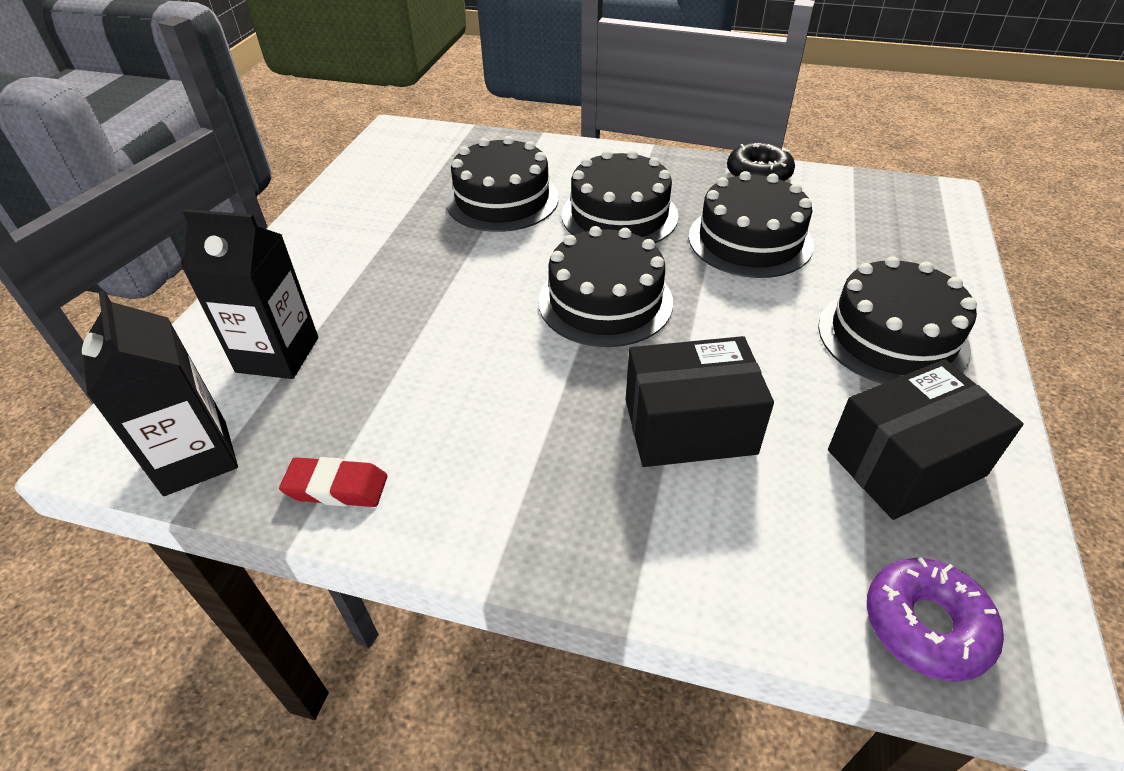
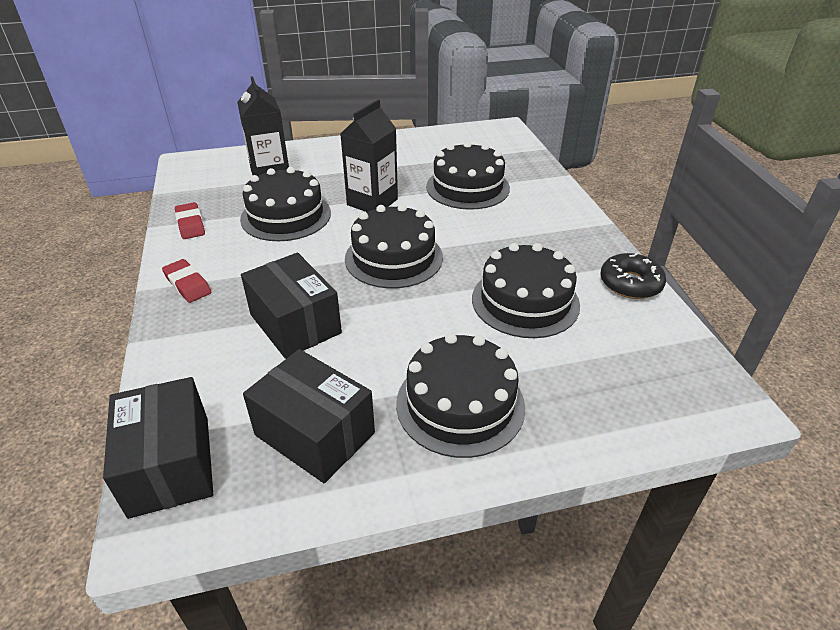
camera: 60 degrees right, 5 degrees down
(195, 457) = (192, 183): black carton -> black carton (372, 202)
(517, 526) = (188, 284): none -> red eraser
(619, 215) = (497, 235): black cake -> black cake (286, 216)
(926, 625) = (170, 465): purple donut -> black box

